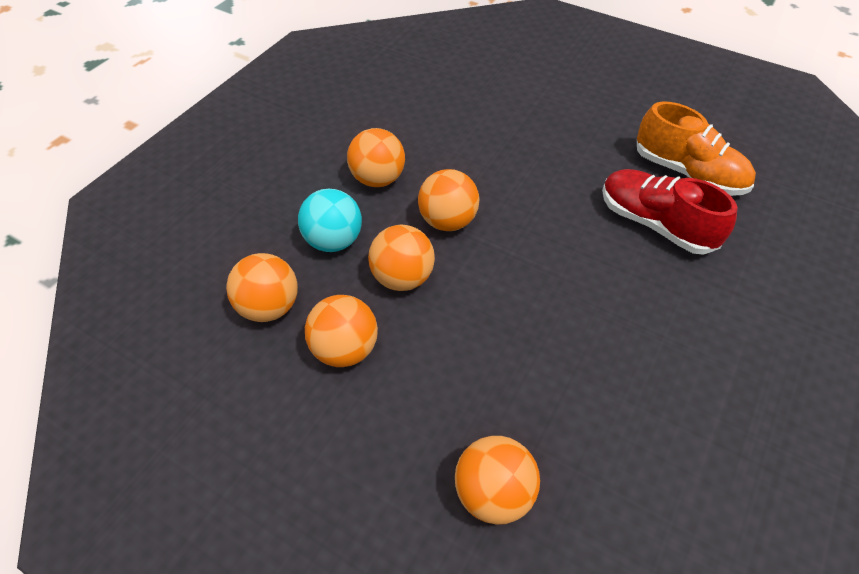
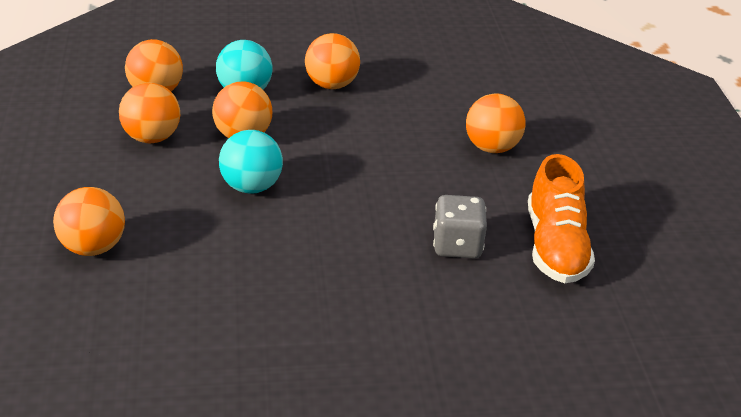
camera: 50 degrees right, 15 degrees down
(447, 221) = (325, 134): orange ball -> orange ball (491, 147)
(485, 312) = (251, 186): none -> turquoise ball
(655, 224) = (457, 245): red shoe -> grey dice

